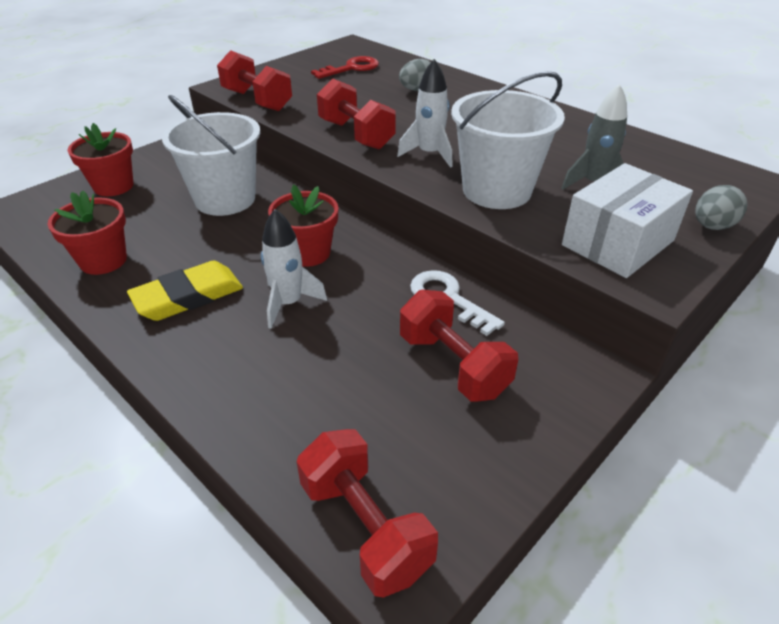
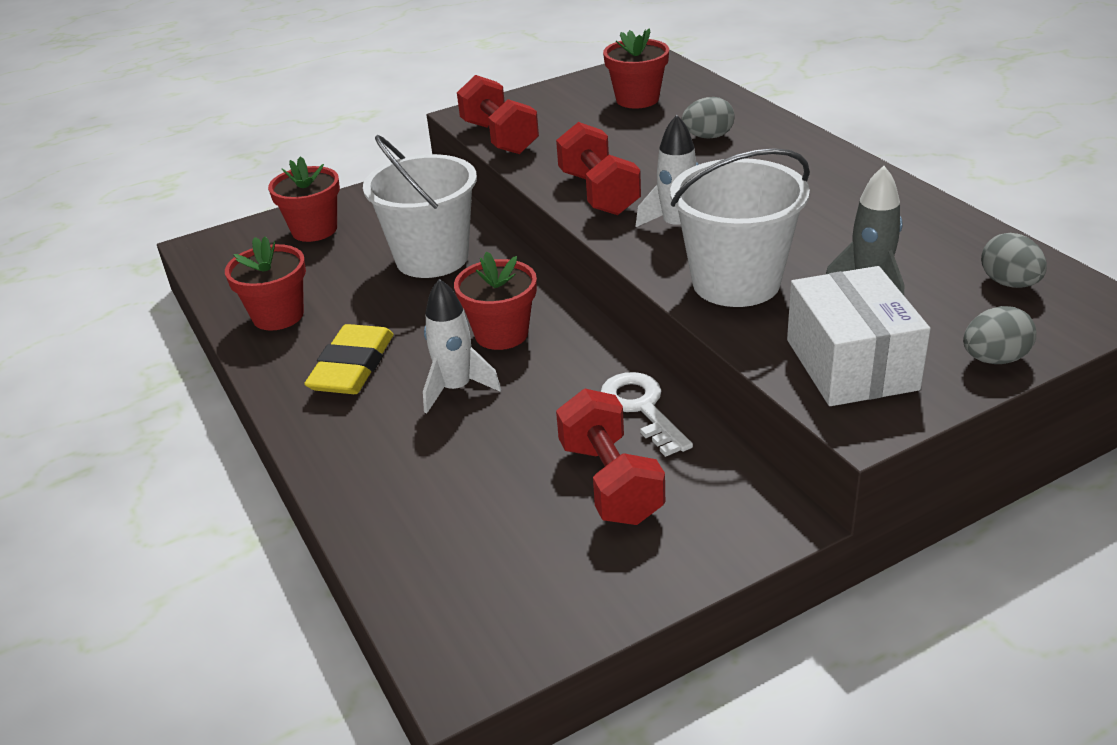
camera: 20 degrees right, 5 degrees down
(188, 296) = (352, 366): yellow eraser -> yellow eraser turned 60 degrees counterclockwise
(351, 68) = (637, 99): red key -> red flower pot
(365, 527) = (443, 621): red dumbbell -> none
(617, 243) = (851, 364): white box -> white box turned 75 degrees counterclockwise
(684, 172) = (1009, 283): none -> grey egg

